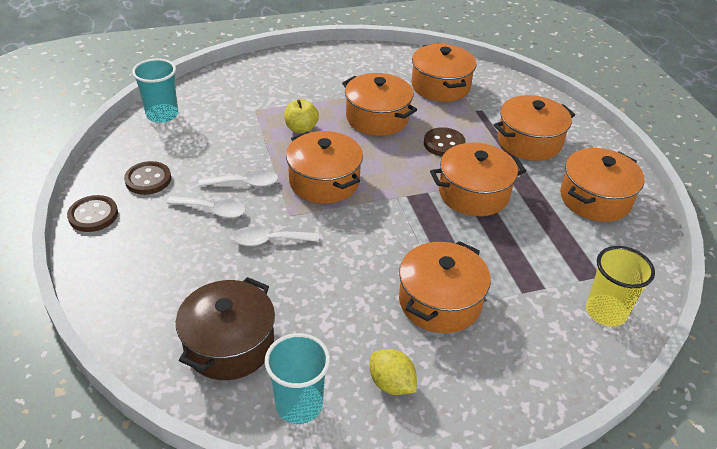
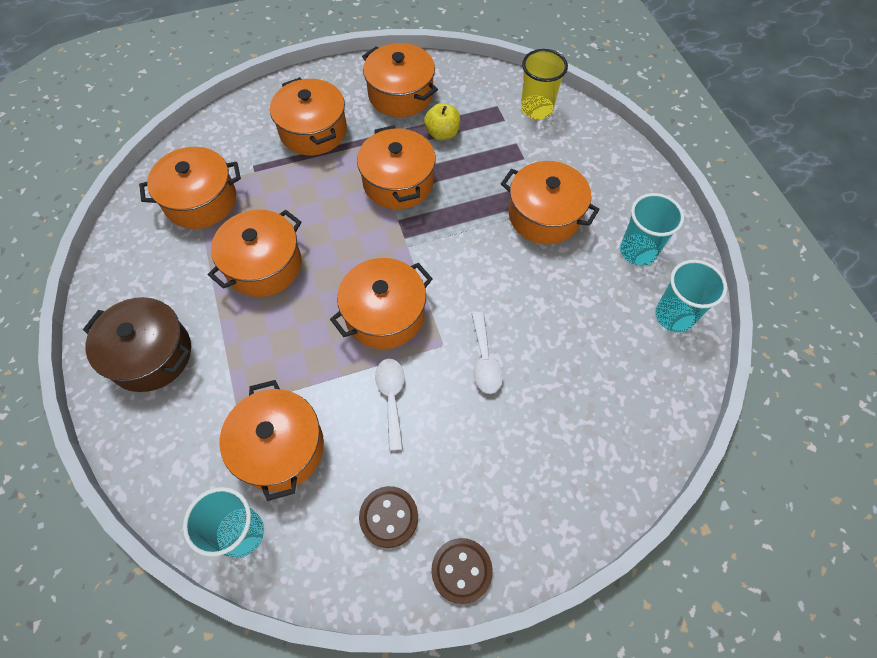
camera: 90 degrees left, 20 degrees up
(212, 210) = (441, 426): white spoon -> none
(218, 129) = (280, 448): none -> orange pot
(229, 344) = (625, 379): brown pot -> brown pot (151, 355)
(301, 128) = (282, 346): yellow apple -> yellow apple (442, 133)
(391, 384) = (638, 251): yellow lemon -> turquoise cup
(444, 144) = (316, 202): brown button -> none

